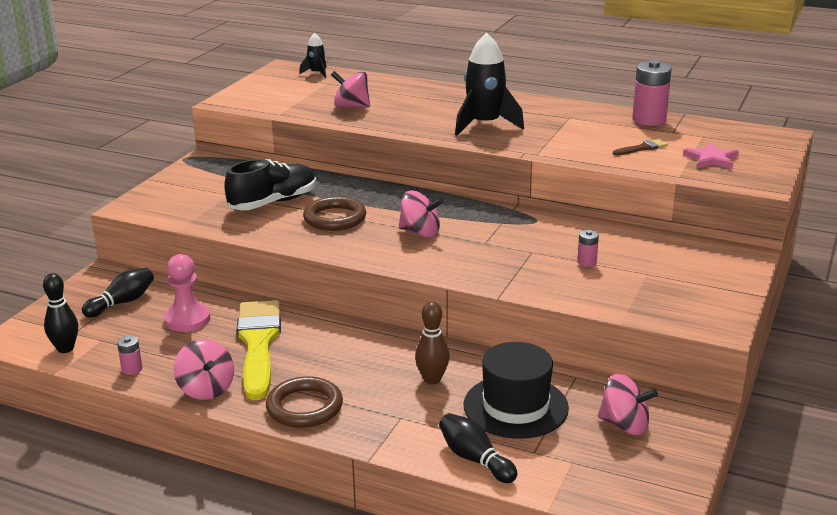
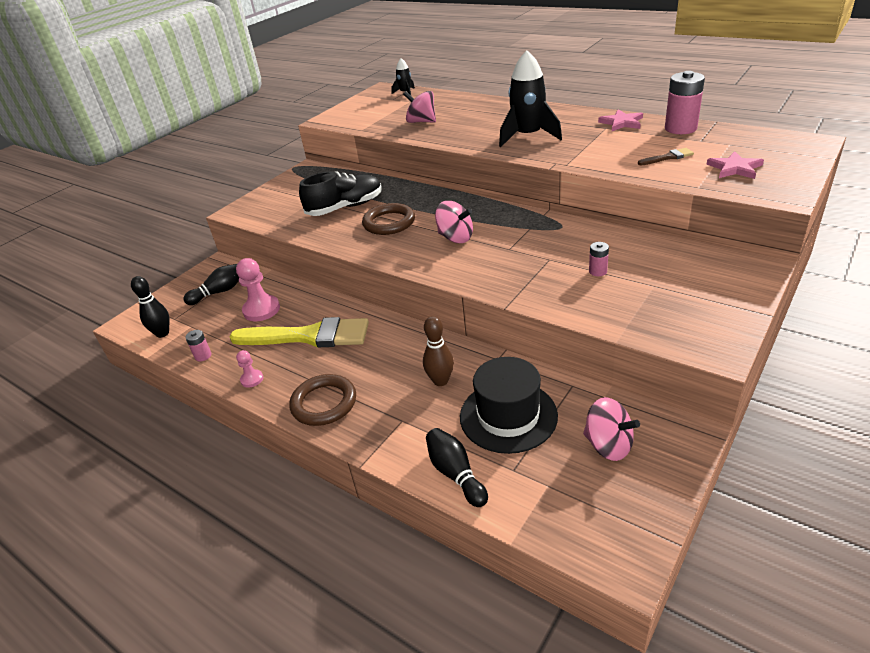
camera: 15 degrees right, 10 degrees up
(206, 389) = (252, 379): pink spinning top -> pink pawn
(258, 344) = (308, 336): yellow brush -> yellow brush turned 90 degrees clockwise
(585, 113) = (621, 123): none -> pink star

